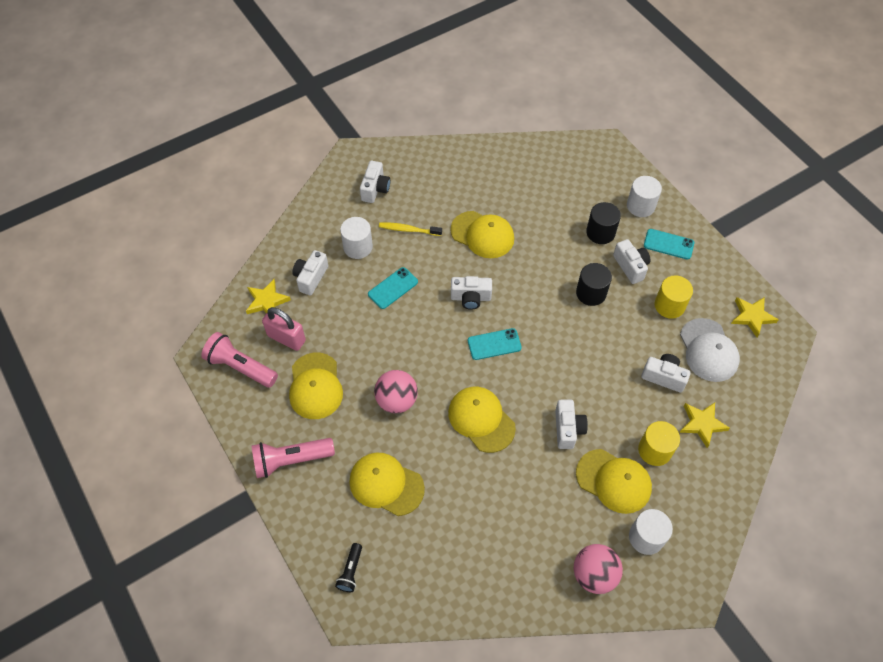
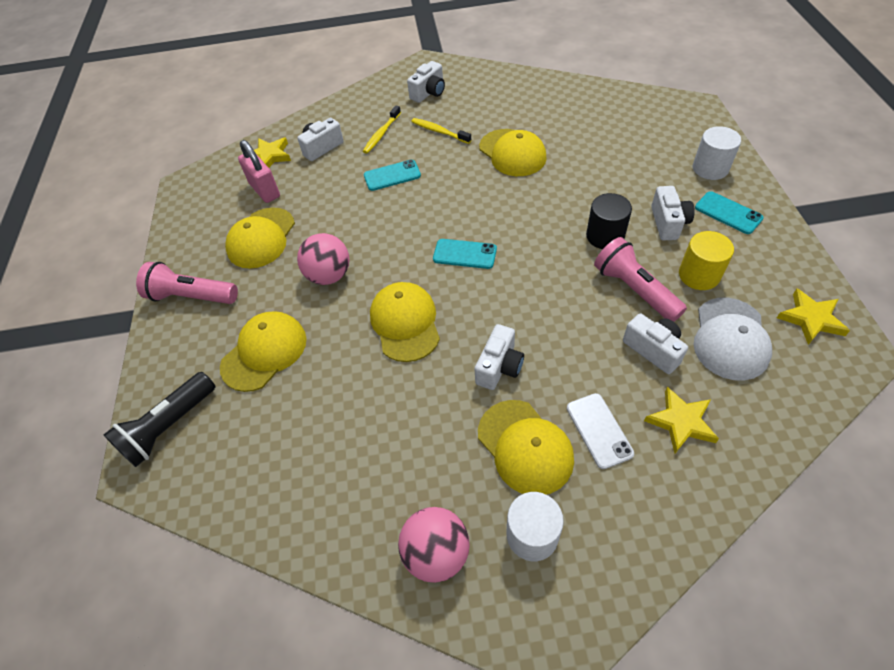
camera: 30 degrees right, 5 degrees down
(240, 367) = (208, 202): pink flashlight -> pink flashlight (634, 290)
(351, 571) = (169, 427): black flashlight -> black flashlight, size x1.83
(358, 247) = (381, 134): white cylinder -> yellow toothbrush
(386, 484) = (264, 352): yellow cap -> yellow cap turned 75 degrees clockwise
(470, 298) = (465, 205): white camera -> none
(600, 232) = (647, 182): black cylinder -> none
(654, 450) = (599, 430): yellow cylinder -> white phone

